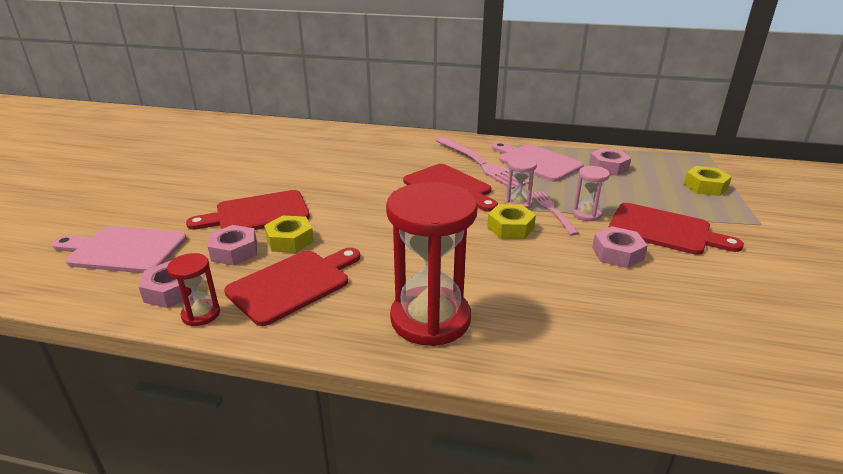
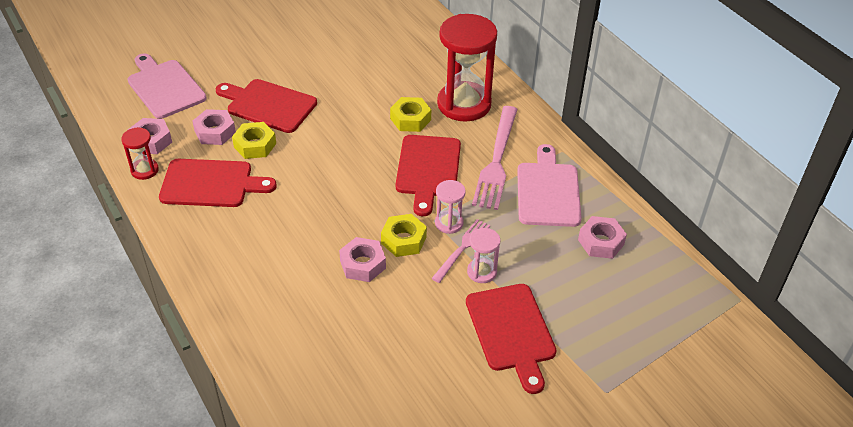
camera: 45 degrees right, 15 degrees up
(430, 319) = (242, 268): red hourglass -> red hourglass (464, 104)
(617, 253) = (434, 319): pink nut -> pink nut (363, 264)
(705, 186) = (645, 326): yellow nut -> yellow nut (410, 119)

